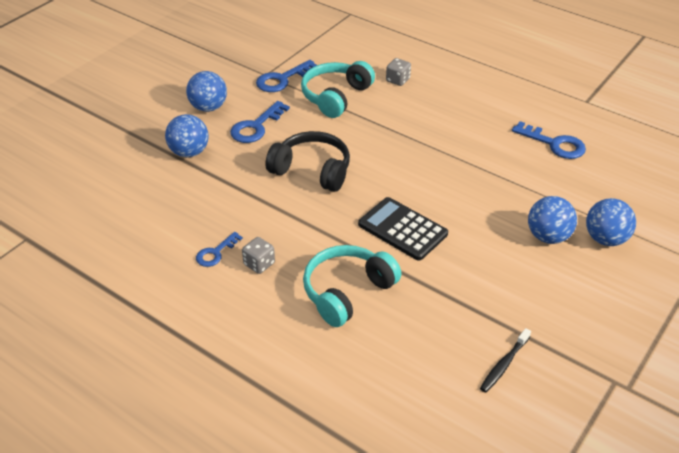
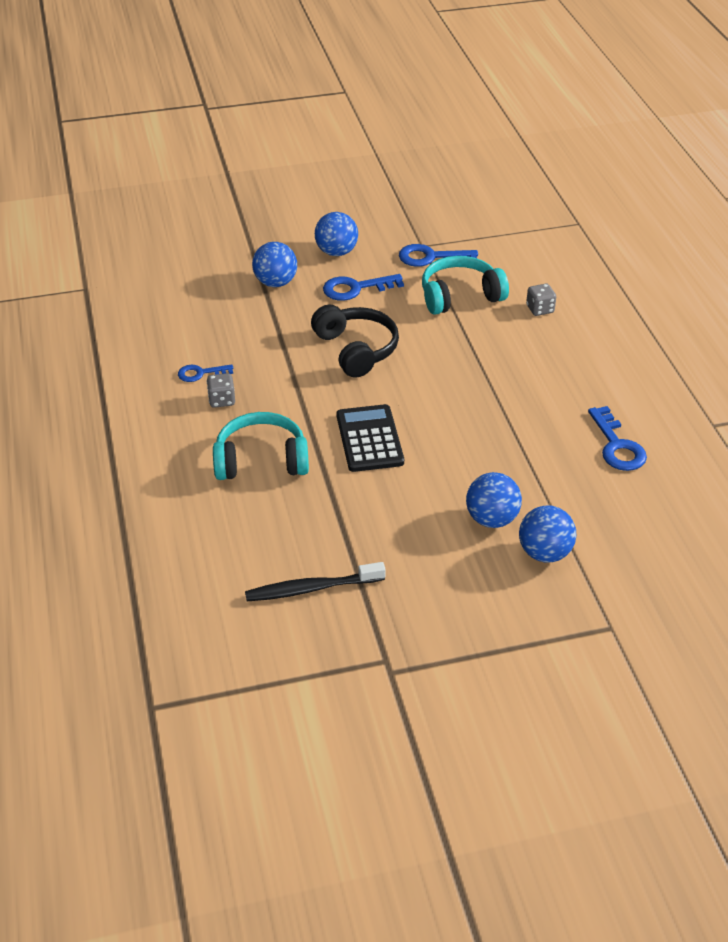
camera: 40 degrees right, 0 degrees up
(504, 364) = (312, 589): black toothbrush -> black toothbrush, size x1.51

